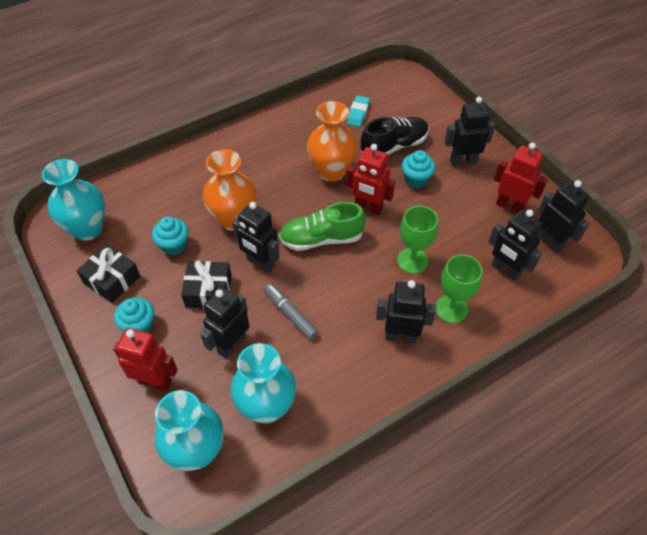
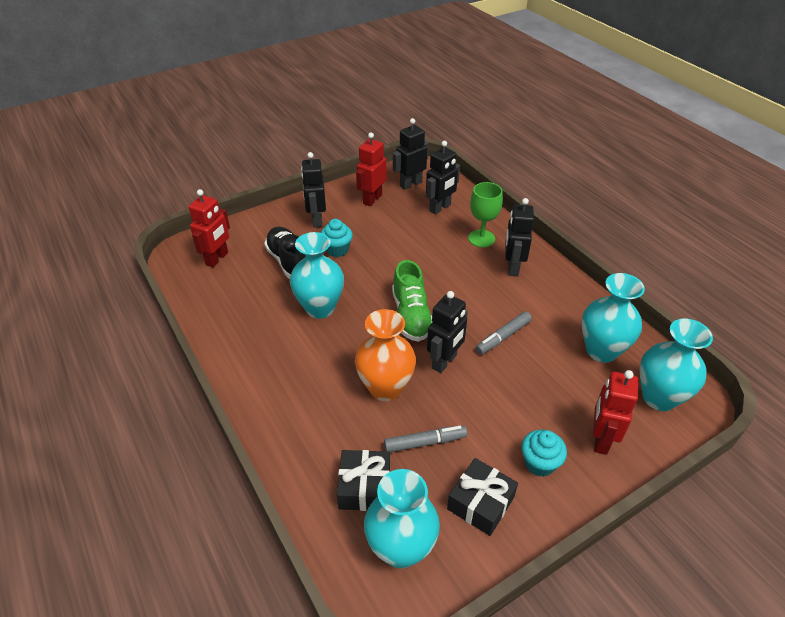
camera: 90 degrees left, 10 degrees down
(174, 245) = (425, 442): turquoise cupcake -> grey marker
(208, 291) = (485, 403): black gift -> black gift (364, 487)
(231, 345) = (545, 379): black robot -> none
(331, 171) = (320, 308): orange vase -> turquoise vase
(358, 113) = (234, 286): turquoise eraser -> none
(368, 207) = (371, 282): red robot -> red robot (217, 259)
(412, 260) = (434, 257): green goblet -> none

